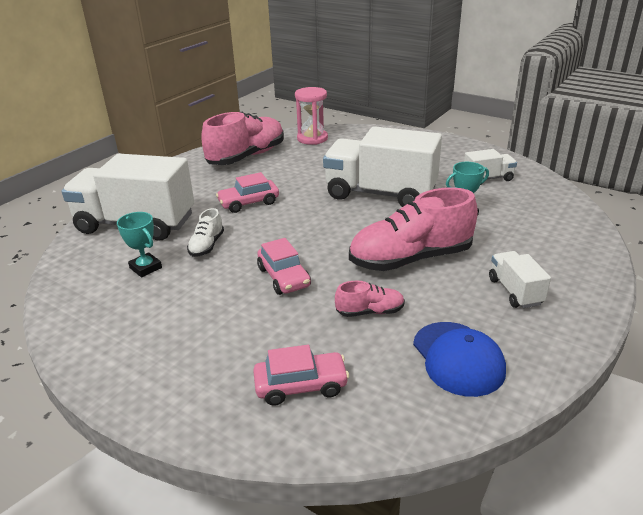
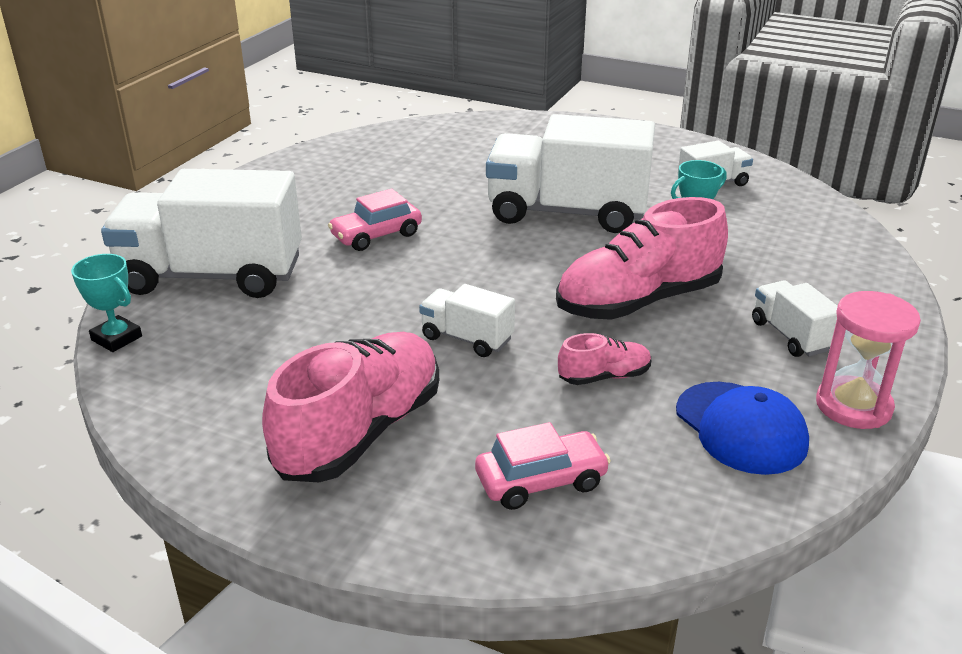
camera: 10 degrees left, 0 degrees up
(146, 268) = (254, 339): turquoise trophy -> turquoise trophy (117, 338)
(207, 246) = (335, 301): white shoe -> none
(247, 157) = (348, 166): pink shoe -> pink shoe (360, 432)
(284, 277) = (467, 338): pink car -> white truck
(312, 138) = (439, 135): pink hourglass -> pink hourglass (853, 406)

